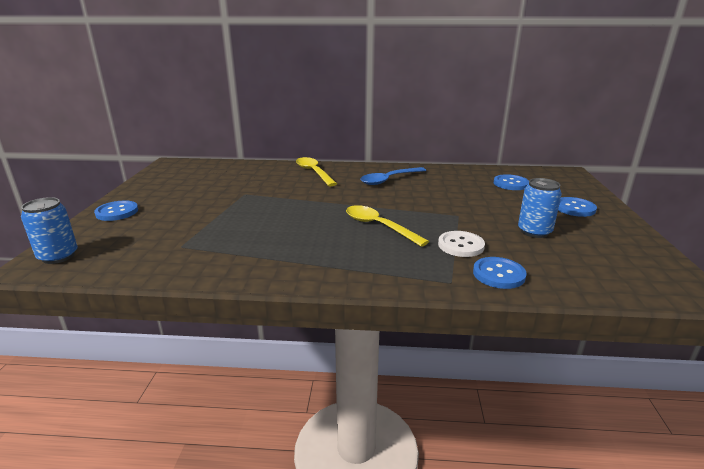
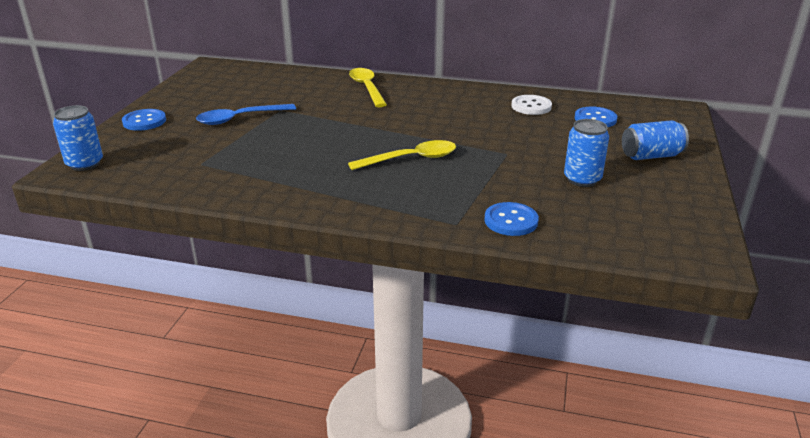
camera: 10 degrees right, 5 degrees up
(378, 226) = (411, 159): yellow spoon -> yellow spoon turned 105 degrees clockwise
(389, 180) = (450, 103): blue spoon -> blue spoon (240, 119)
(461, 245) = (489, 187): white button -> white button (531, 106)
(574, 208) = (651, 156): blue button -> blue can

